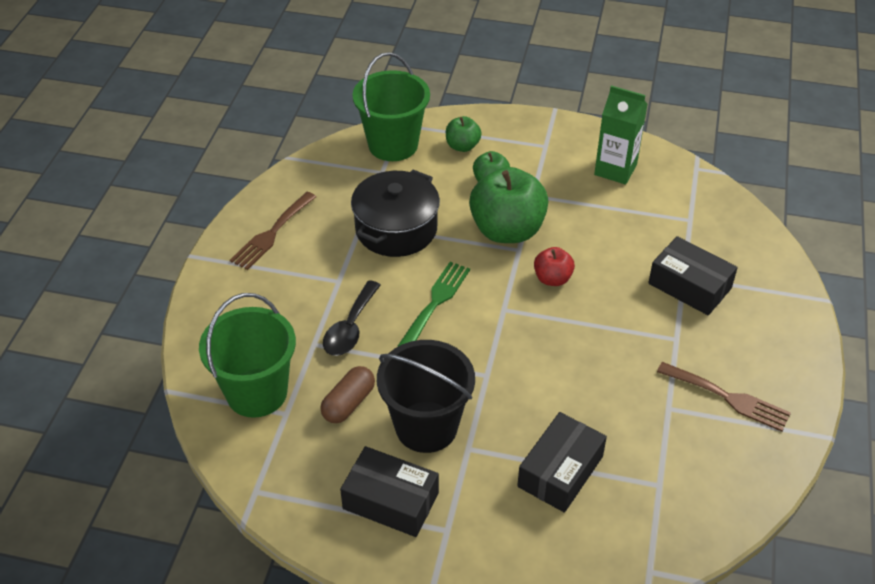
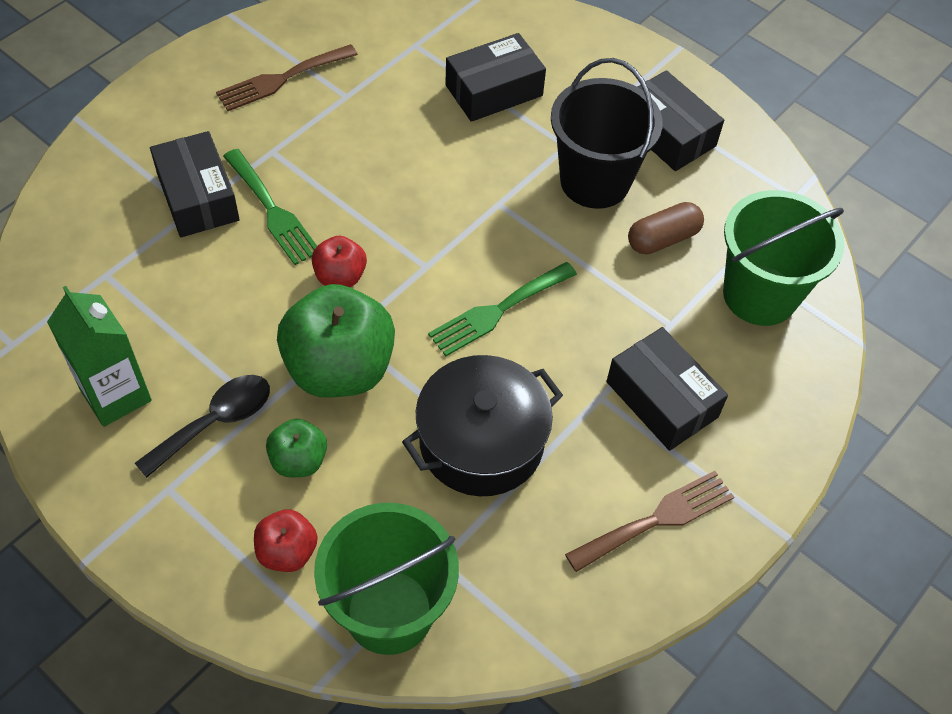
camera: 155 degrees left, 10 degrees up
(298, 295) = (661, 399): none -> black box
(350, 328) = (617, 325): black spoon -> black spoon (215, 422)
(462, 146) = (287, 552): green apple -> red apple
(634, 299) = (272, 211): none -> green fork
(728, 398) = (281, 79): brown fork -> brown fork turned 90 degrees counterclockwise

